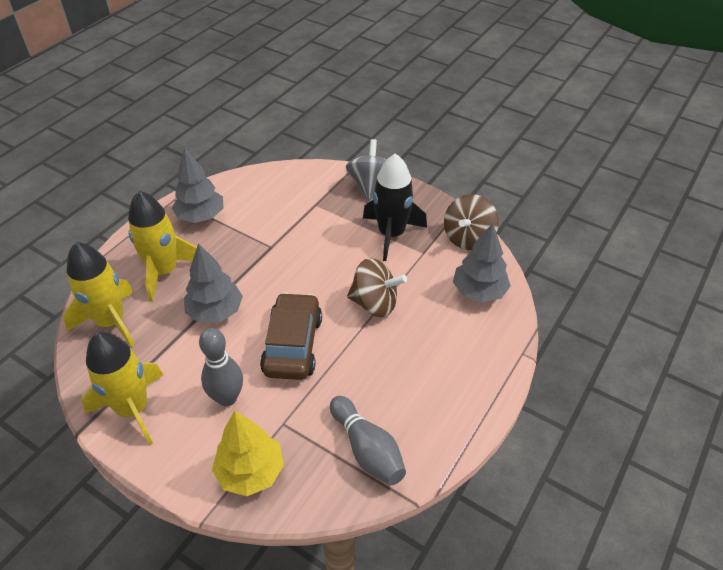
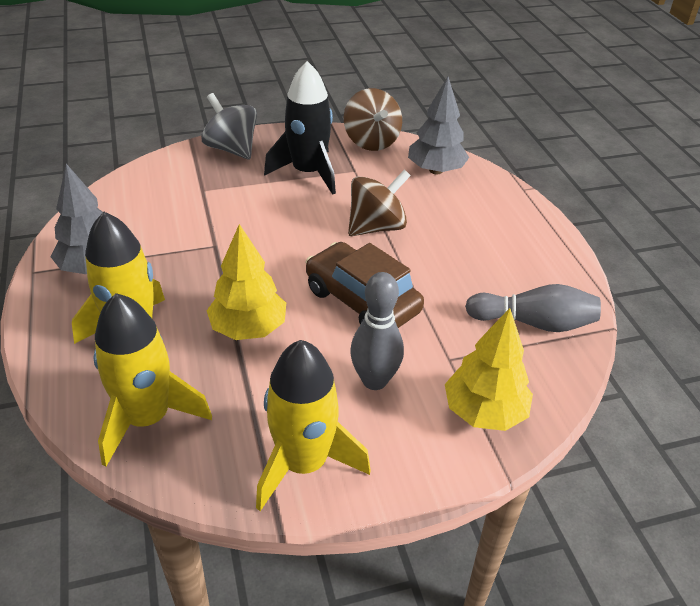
camera: 50 degrees left, 5 degrees down
(215, 312) = (248, 328): grey tree -> yellow tree

